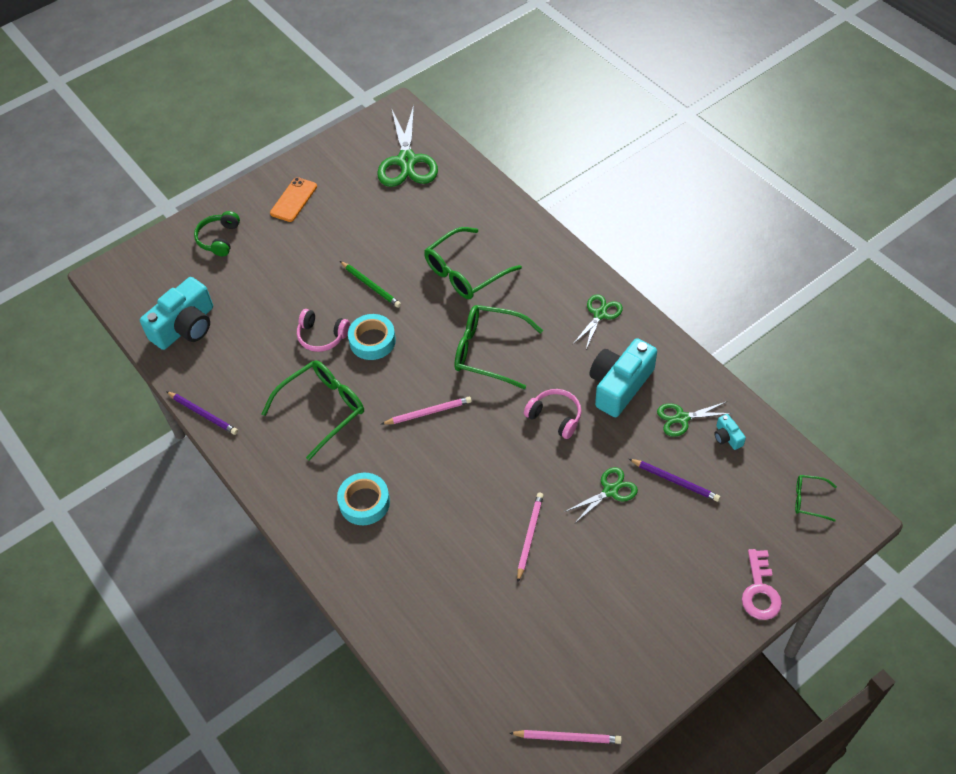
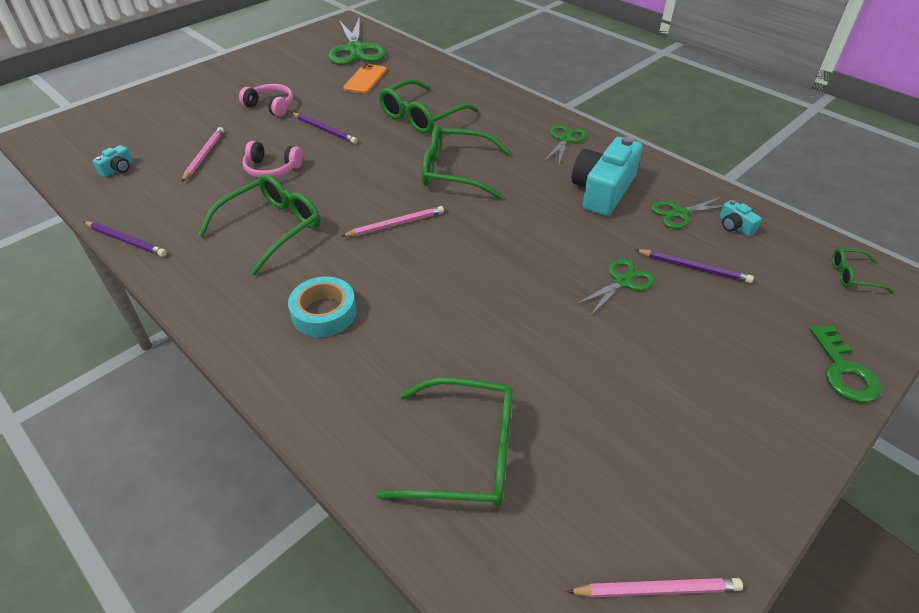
camera: 10 degrees left, 10 degrees down
(185, 326) = (118, 169): turquoise camera -> turquoise camera, size x0.43
(219, 239) = (166, 104): green headphones -> none
(293, 200) = (245, 76): orange phone -> orange phone (365, 79)
(371, 285) = (324, 130): green pencil -> purple pencil
(372, 341) = (328, 170): turquoise tape -> none
(458, 632) = (464, 453): none -> green glasses
(529, 536) = (537, 334): pink pencil -> pink pencil (204, 155)
(555, 417) = (540, 220): pink headphones -> pink headphones (270, 106)
(760, 591) = (843, 371): pink key -> green key

